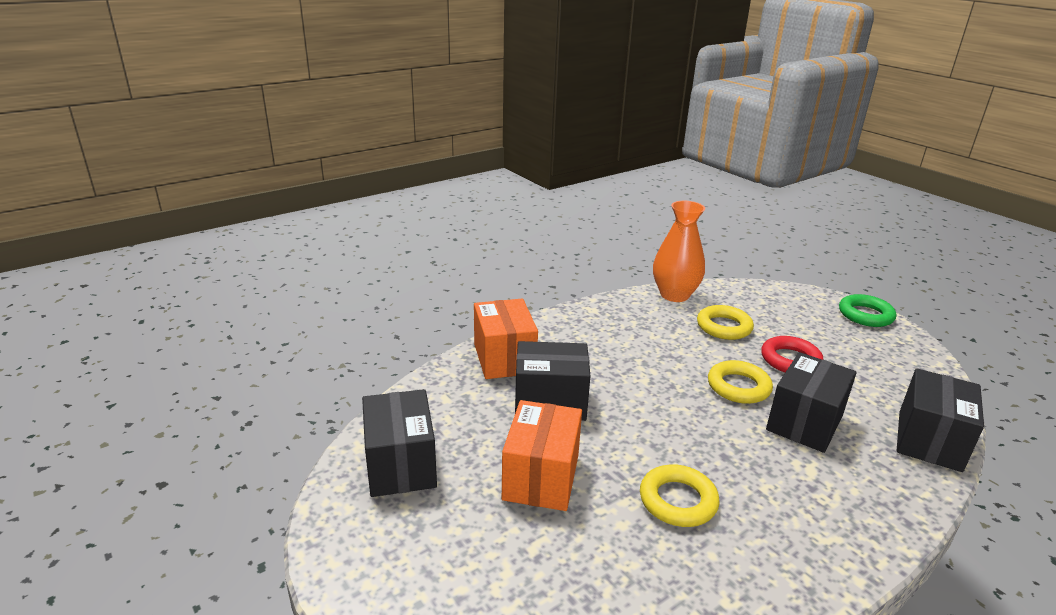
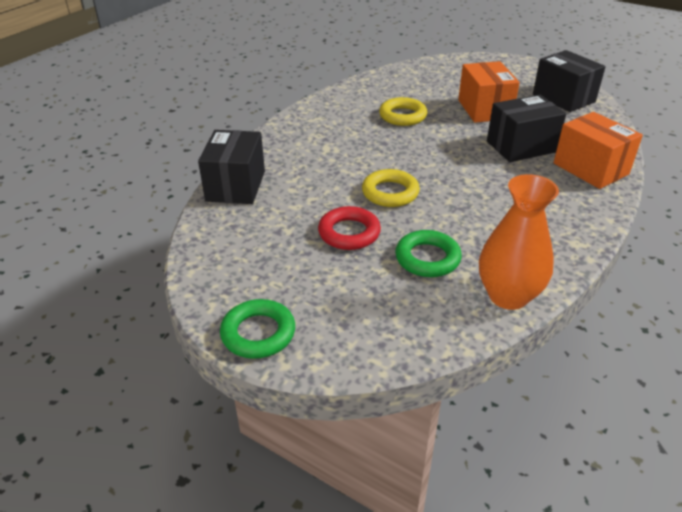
camera: 160 degrees right, 10 degrees up
(724, 327) = (427, 258): yellow ring -> green ring
(804, 422) = (332, 176): black box -> none

